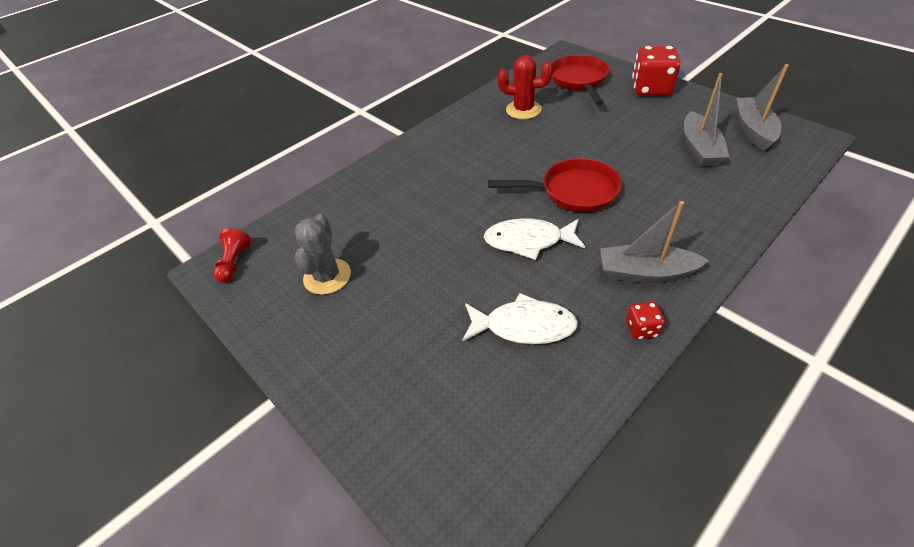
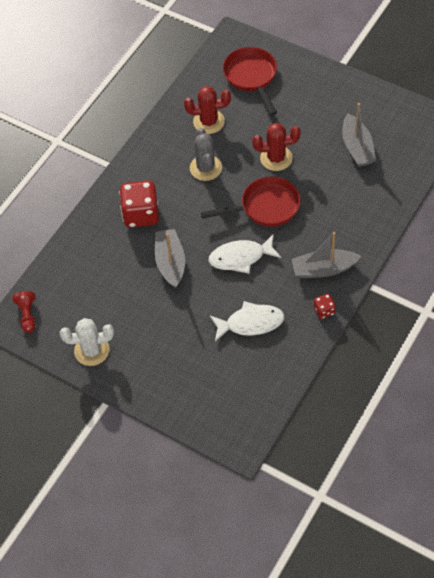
camera: 15 degrees left, 10 degrees up
(288, 321) = (91, 350): none -> white cactus
(327, 276) = (104, 313): grey cactus -> grey cactus (206, 168)
(595, 147) = (276, 158): none -> red cactus
(651, 89) = (315, 81): red dice -> red dice (141, 214)
(753, 130) = (398, 121): grey boat -> grey boat (170, 263)

